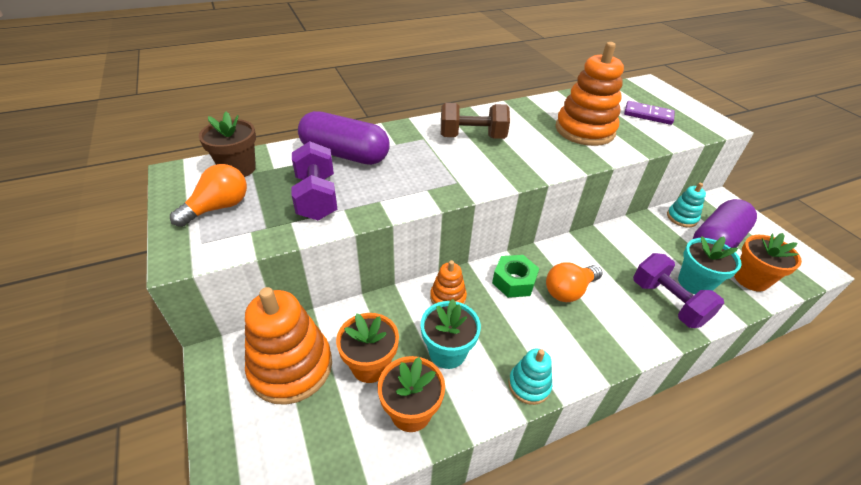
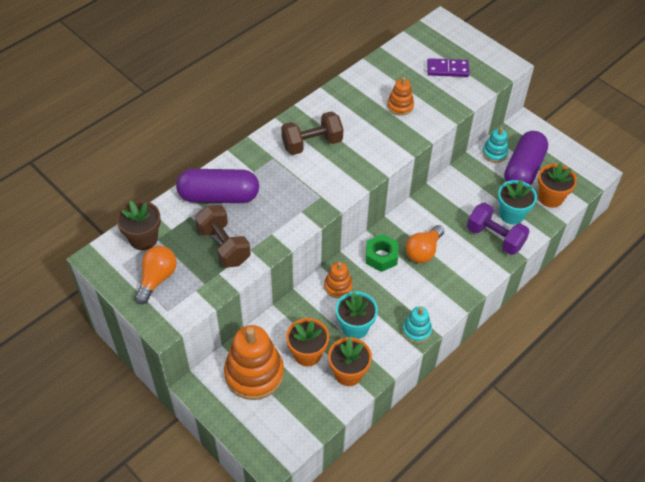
camera: 20 degrees left, 10 degrees up
(317, 197) = (223, 246): purple dumbbell -> brown dumbbell
(584, 130) = (400, 106): orange stacking toy -> orange stacking toy, size x0.51

